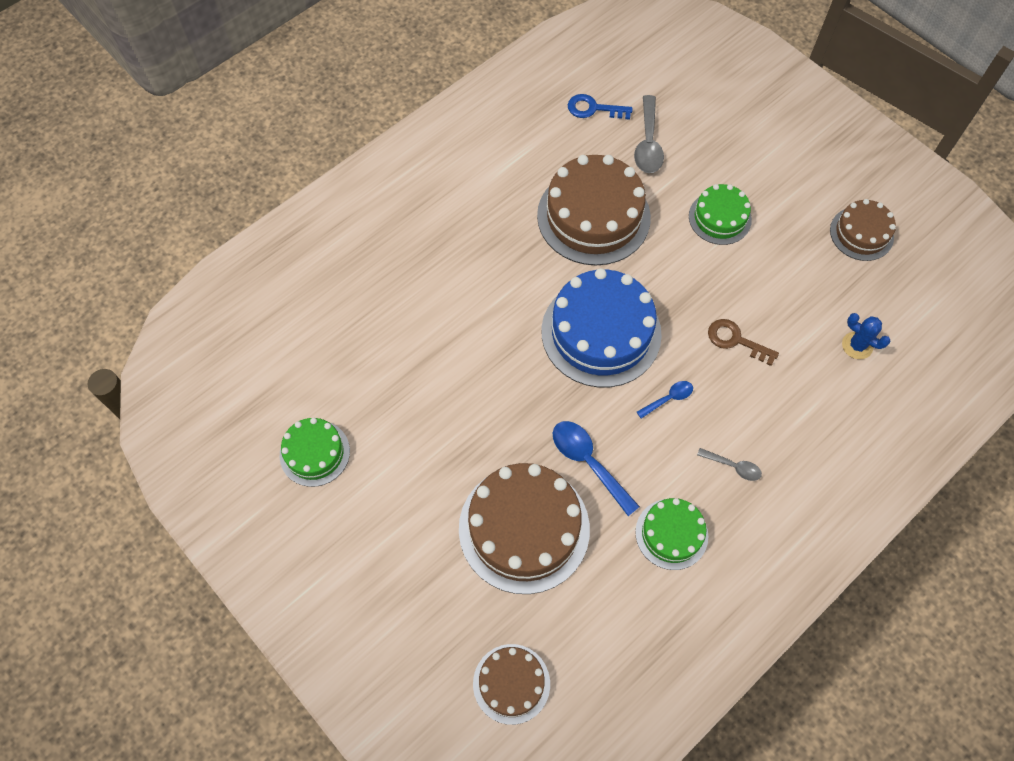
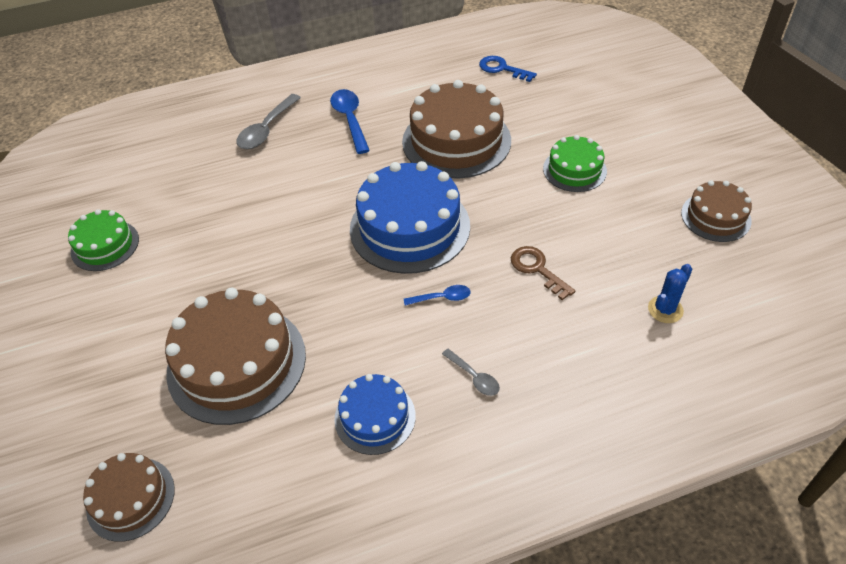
camera: 25 degrees right, 15 degrees down
(589, 463) = (332, 327): blue spoon -> blue spoon (350, 120)
(648, 143) = (537, 102): grey spoon -> grey spoon (266, 129)
(671, 534) = (375, 417): green cake -> blue cake
(857, 345) = (665, 309): blue cactus -> blue cactus turned 75 degrees clockwise

